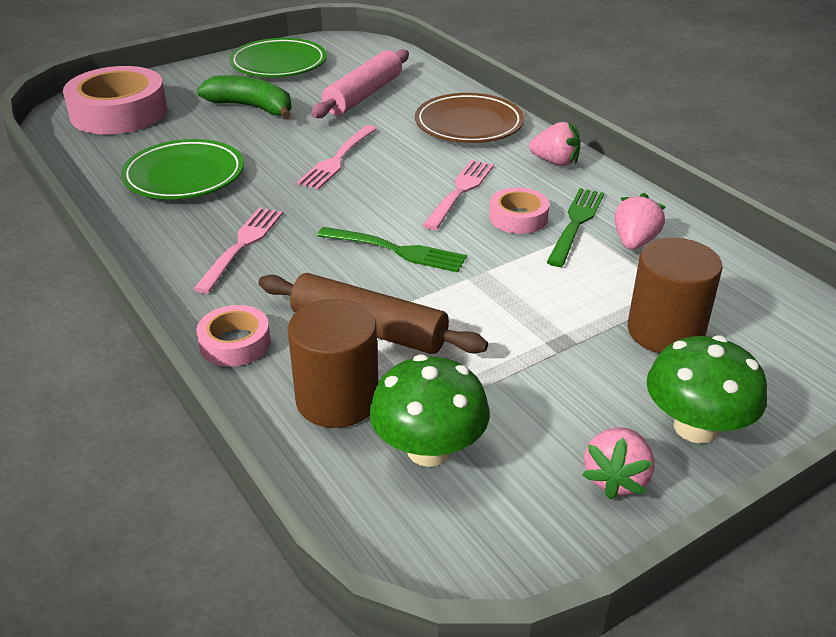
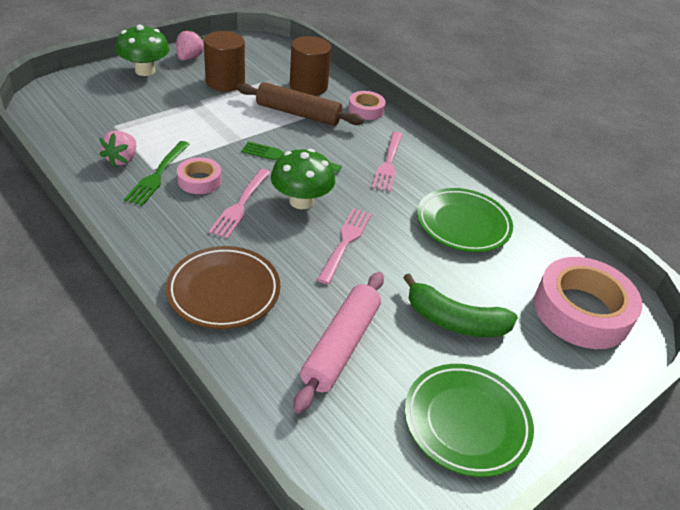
camera: 170 degrees right, 5 degrees up
(429, 449) = (266, 69): green mushroom -> green mushroom (301, 201)
(555, 162) = (151, 237): pink strawberry -> none
(665, 331) = (135, 107): brown cylinder -> brown cylinder (225, 82)

